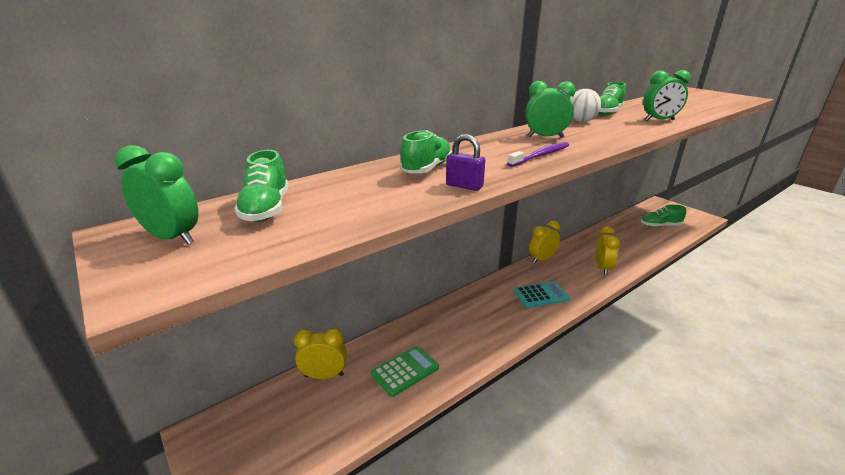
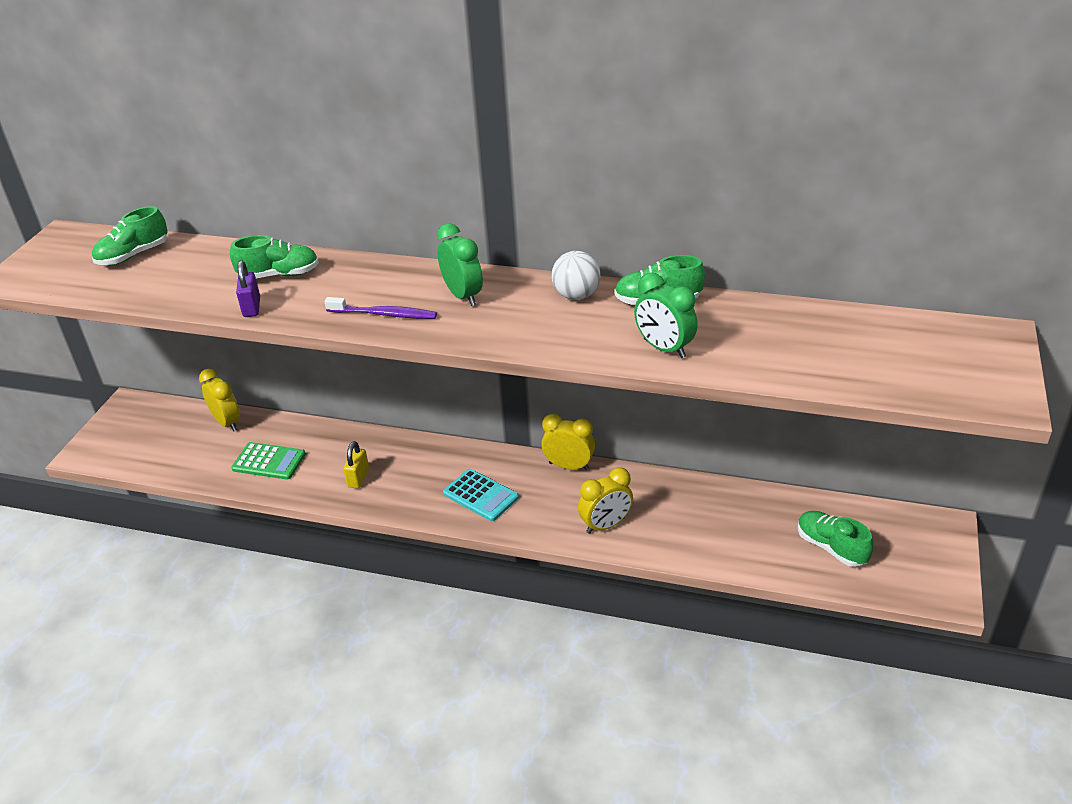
camera: 55 degrees right, 10 degrees up
(172, 238) = (68, 252): green clock -> none
(474, 334) = (358, 478): none -> yellow padlock

